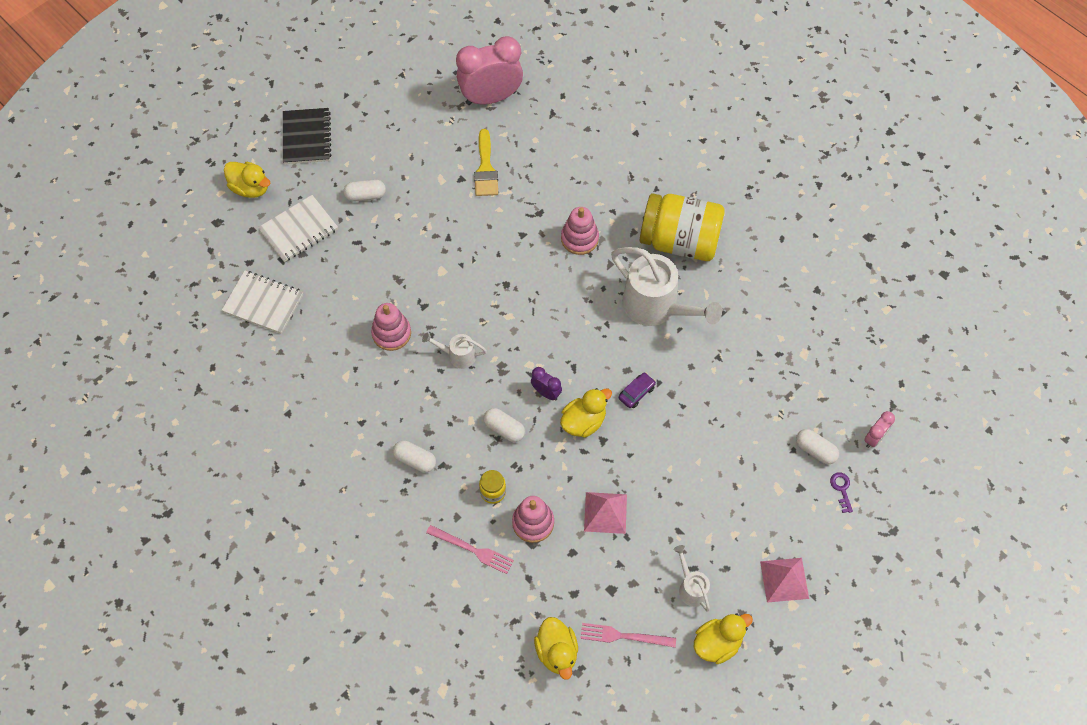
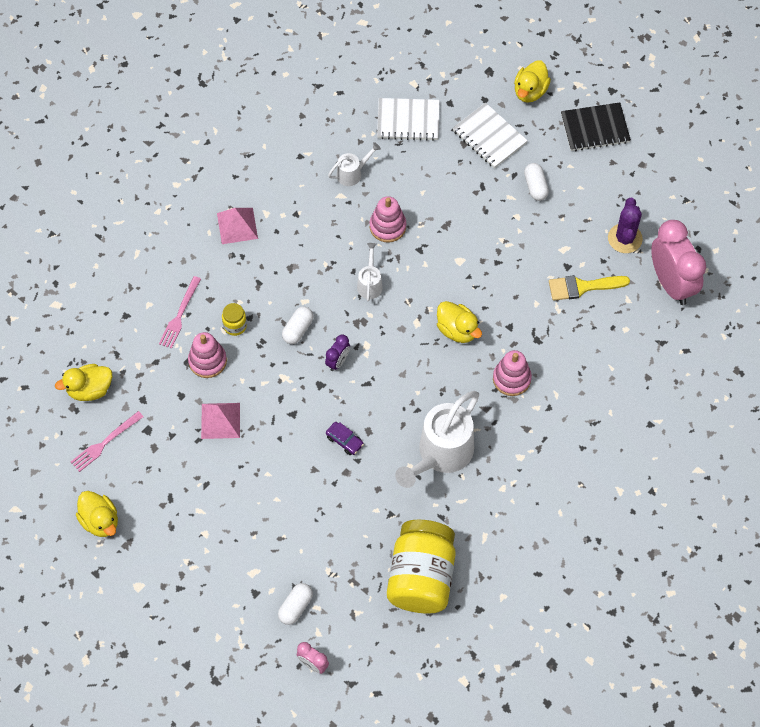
camera: 85 degrees right, 0 degrees up
(263, 303) = (408, 121): white notebook -> white notebook turned 75 degrees clockwise
(415, 460) = (262, 260): white capsule -> none
(437, 128) = (625, 238): none -> purple cactus
(583, 422) = (310, 396): yellow duck -> yellow duck (457, 330)
(624, 636) = (105, 443): pink fork -> pink fork turned 135 degrees counterclockwise
(679, 241) = (521, 473): yellow jar -> yellow jar (421, 577)
(691, 587) = (152, 497): white watering can -> white watering can (352, 173)
(784, 579) = (162, 578): pink pyramid -> pink pyramid (237, 226)
(841, 489) = (256, 632): purple key -> none

